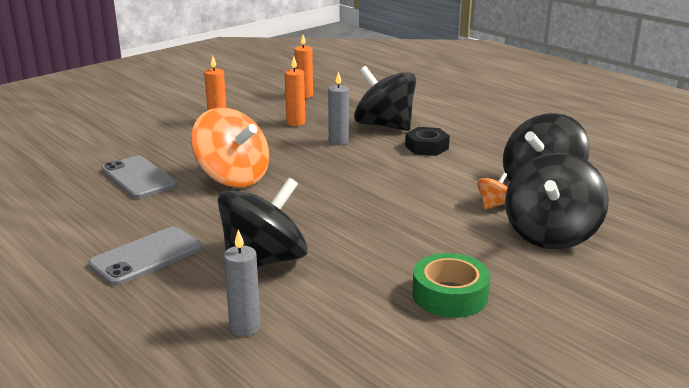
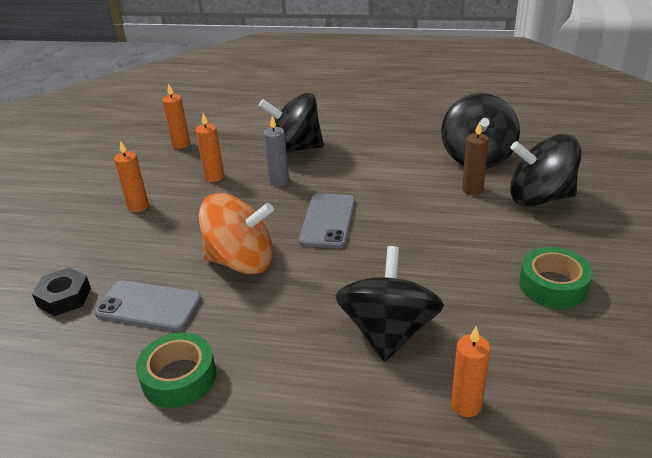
camera: 35 degrees left, 10 degrees up
(96, 221) = (179, 377): none -> green tape
(146, 256) = (285, 387): grey phone -> grey phone (328, 221)
(245, 327) = (466, 405): grey candle -> orange candle
(426, 147) = (355, 157): black nut -> black nut (64, 297)
(493, 205) = (472, 189): orange spinning top -> brown candle
(551, 234) = (539, 198): black spinning top -> black spinning top turned 105 degrees clockwise

